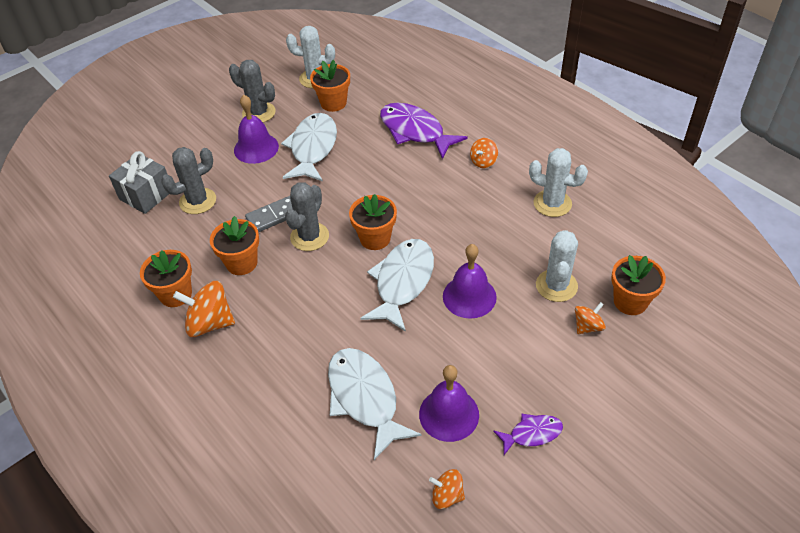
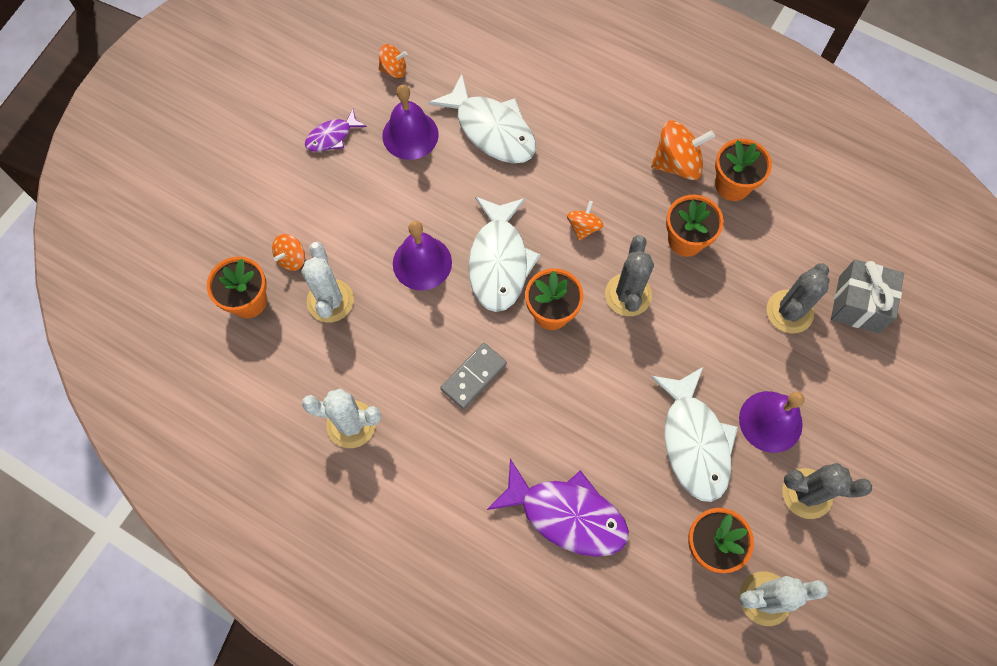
camera: 160 degrees right, 20 degrees up
(273, 216) = (685, 313): grey domino -> grey domino (474, 376)
(483, 161) = (455, 478): orange spinning top -> orange spinning top (583, 227)

